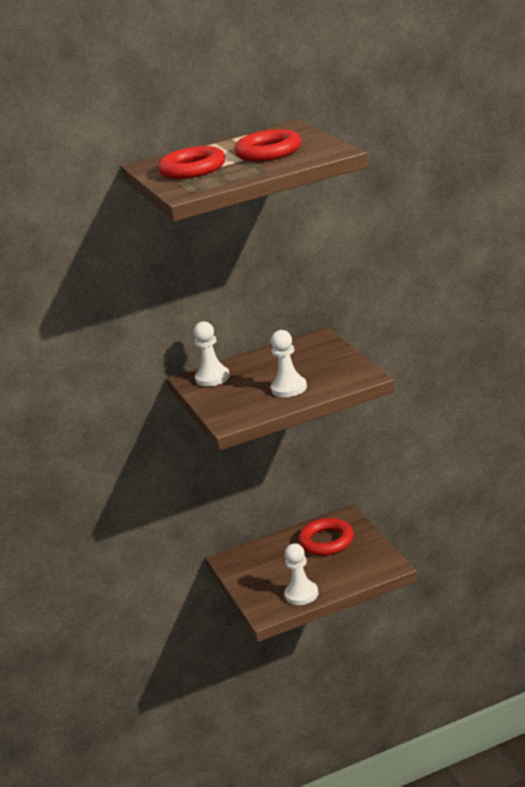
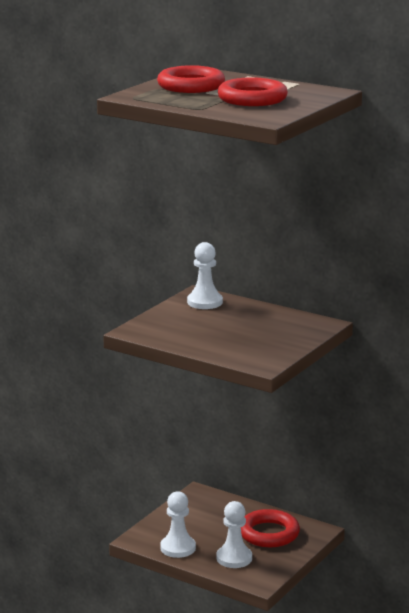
camera: 50 degrees right, 5 degrees down
(289, 388) = (212, 338): white pawn -> white pawn (234, 558)

